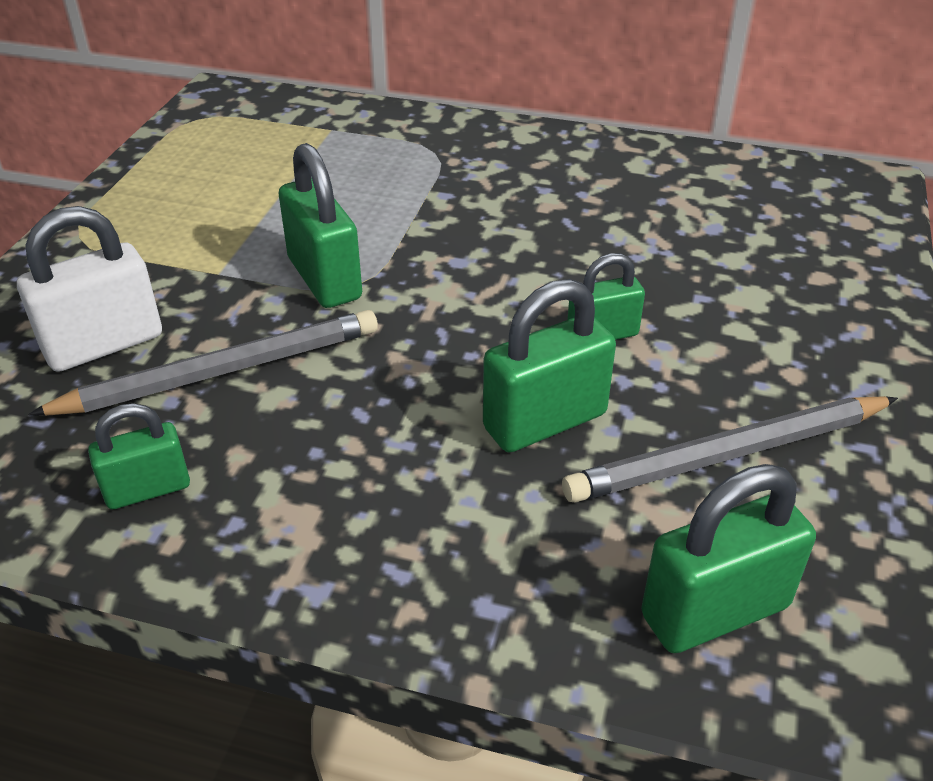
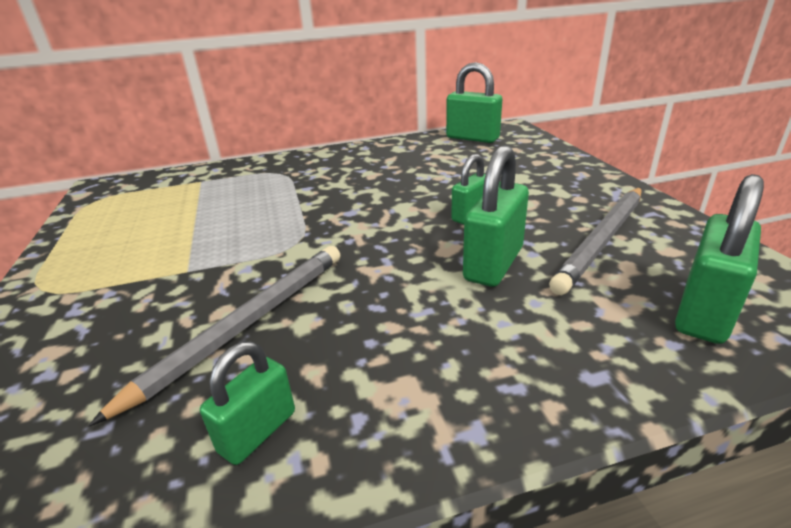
camera: 30 degrees left, 10 degrees down
(104, 344) = (123, 347): white padlock -> none
(324, 278) = (272, 247): green padlock -> green padlock (472, 138)

